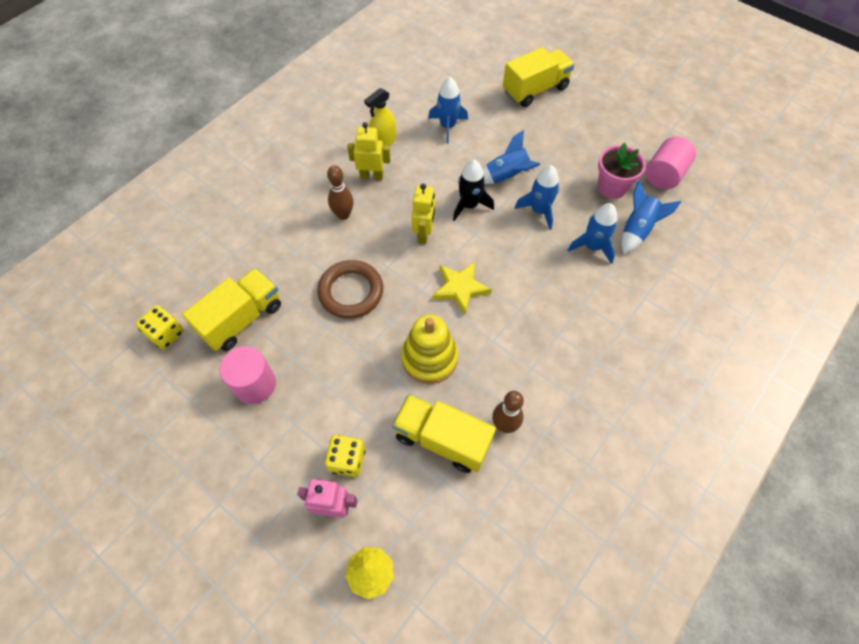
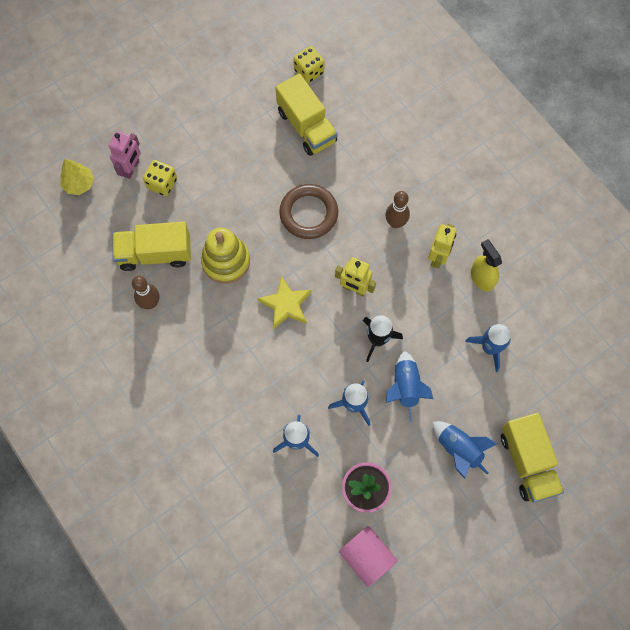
camera: 105 degrees right, 10 degrees up
(255, 384) = (244, 129): pink cylinder -> none
(442, 439) = (155, 253): yellow truck -> yellow truck turned 135 degrees counterclockwise
(637, 230) = (304, 494): blue rocket -> blue rocket (458, 450)

